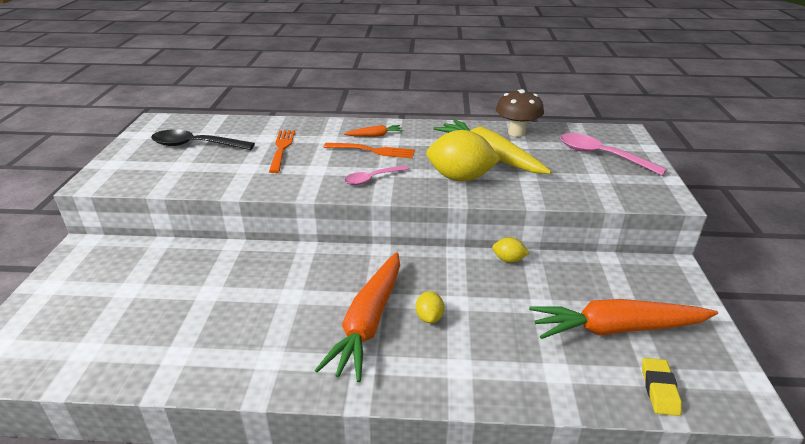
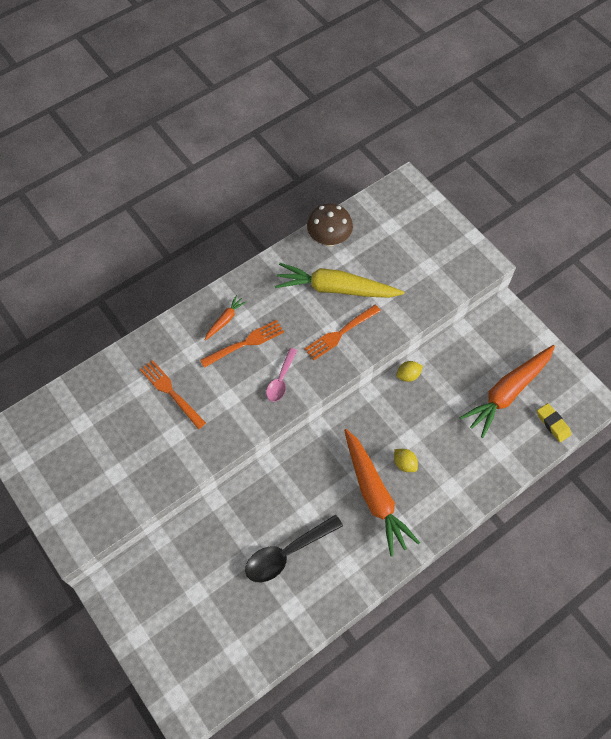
camera: 40 degrees left, 30 degrees up
(196, 145) = (92, 440): black spoon -> black spoon (287, 553)
(460, 178) = (340, 333): yellow lemon -> orange fork
(601, 156) = (411, 233): pink spoon -> none

